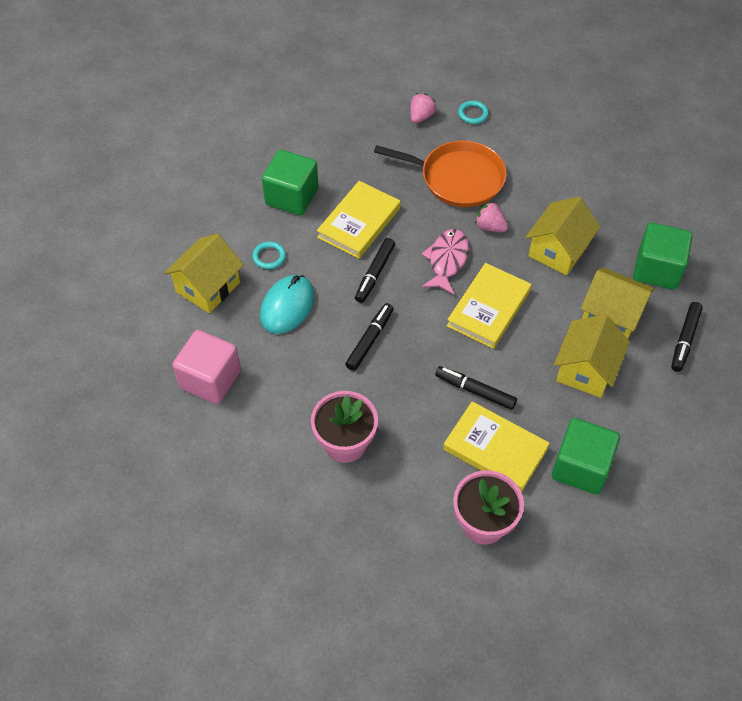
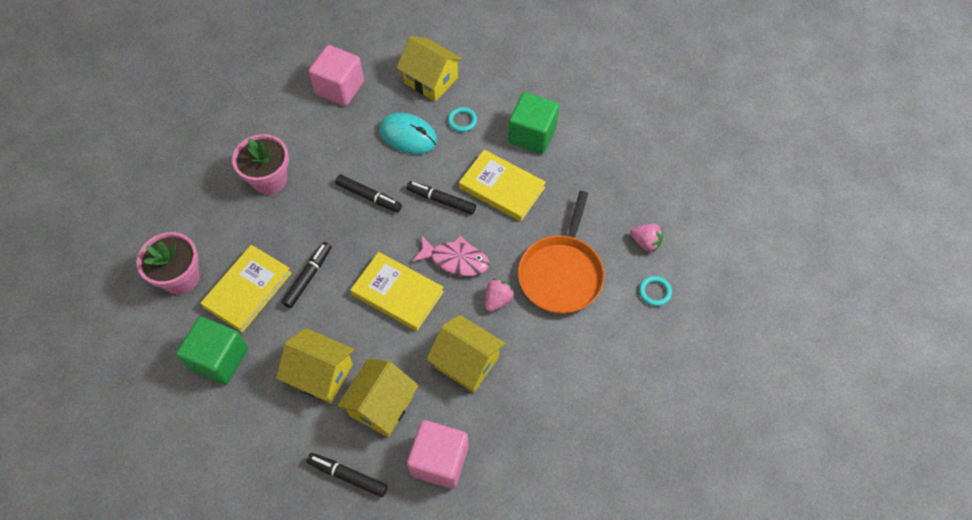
camera: 90 degrees right, 5 degrees up
(657, 269) = (439, 460): green cube -> pink cube

